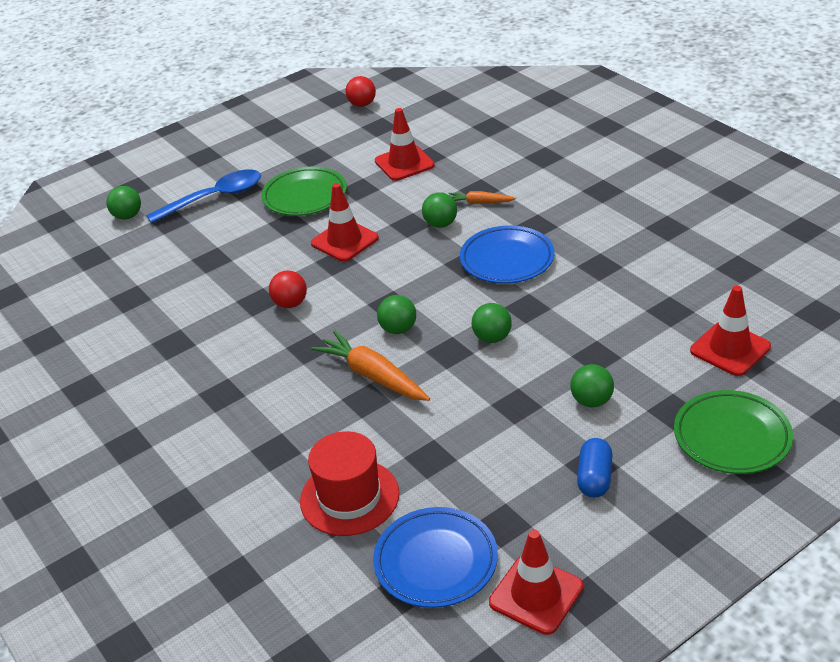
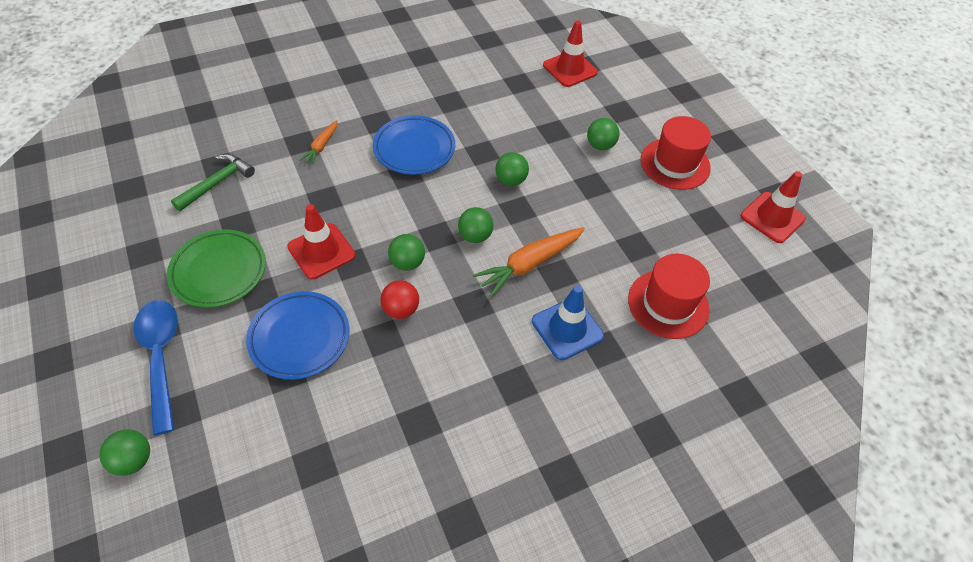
camera: 85 degrees left, 15 degrees up
(294, 419) = (567, 328): none -> blue traffic cone
(362, 104) = (71, 194): red ball -> none
(404, 163) = (217, 183): red traffic cone -> green hammer
(436, 562) = (739, 263): blue plate -> blue plate (299, 338)
(440, 224) = (338, 178): green ball -> green ball (407, 263)
(594, 478) = (675, 164): blue capsule -> red hat
(732, 437) = (652, 94): green plate -> none

